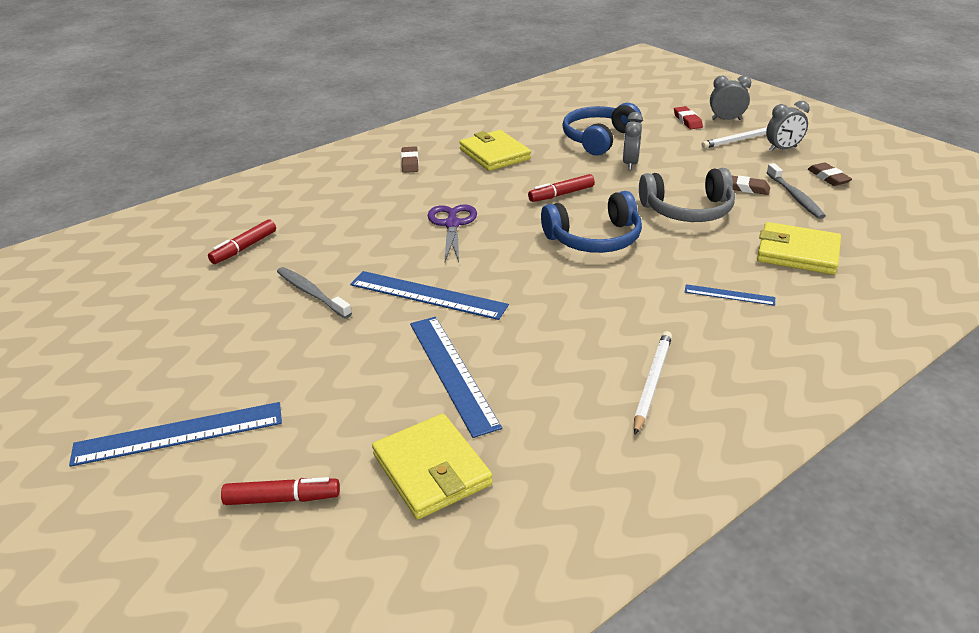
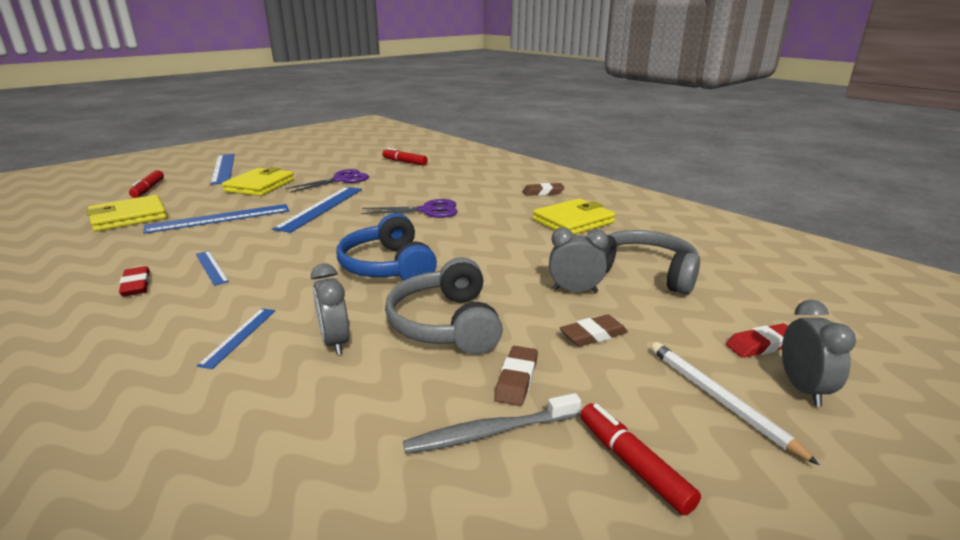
camera: 85 degrees right, 10 degrees down
(311, 293) = (341, 180): grey toothbrush -> purple scissors
(561, 194) = (485, 251): red marker -> red marker (633, 464)
(599, 139) = (643, 273): blue headphones -> grey headphones
(604, 341) = (211, 267): none -> blue ruler
(652, 382) = (136, 285): white pencil -> red eraser
(782, 149) = (699, 448): grey clock -> grey clock (335, 342)
(797, 253) = (308, 405): yellow wallet -> yellow wallet (260, 186)
(828, 177) = (581, 498): brown eraser -> brown eraser (593, 335)

